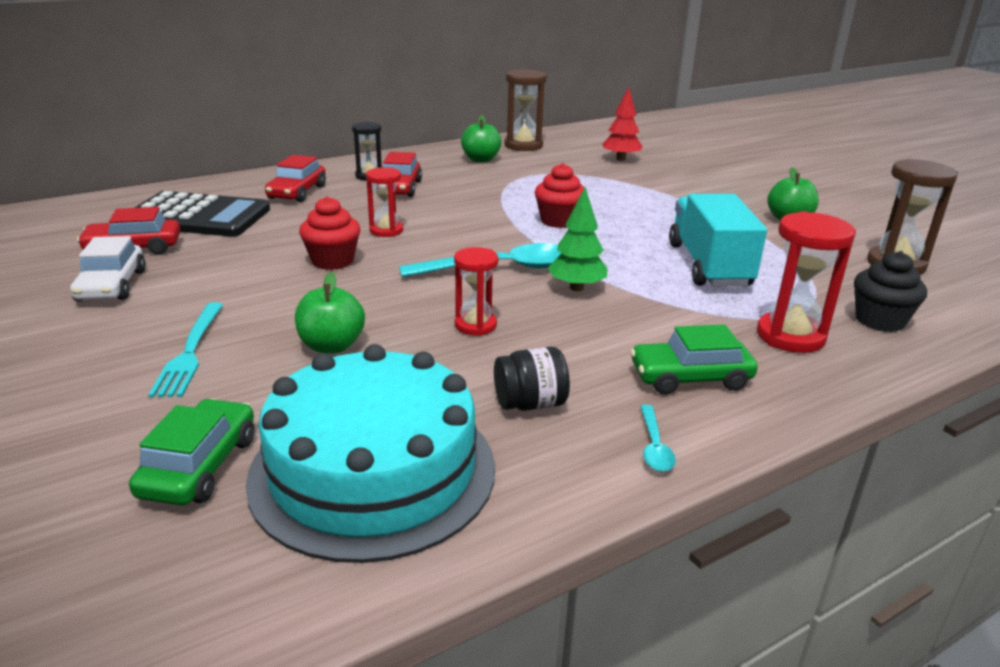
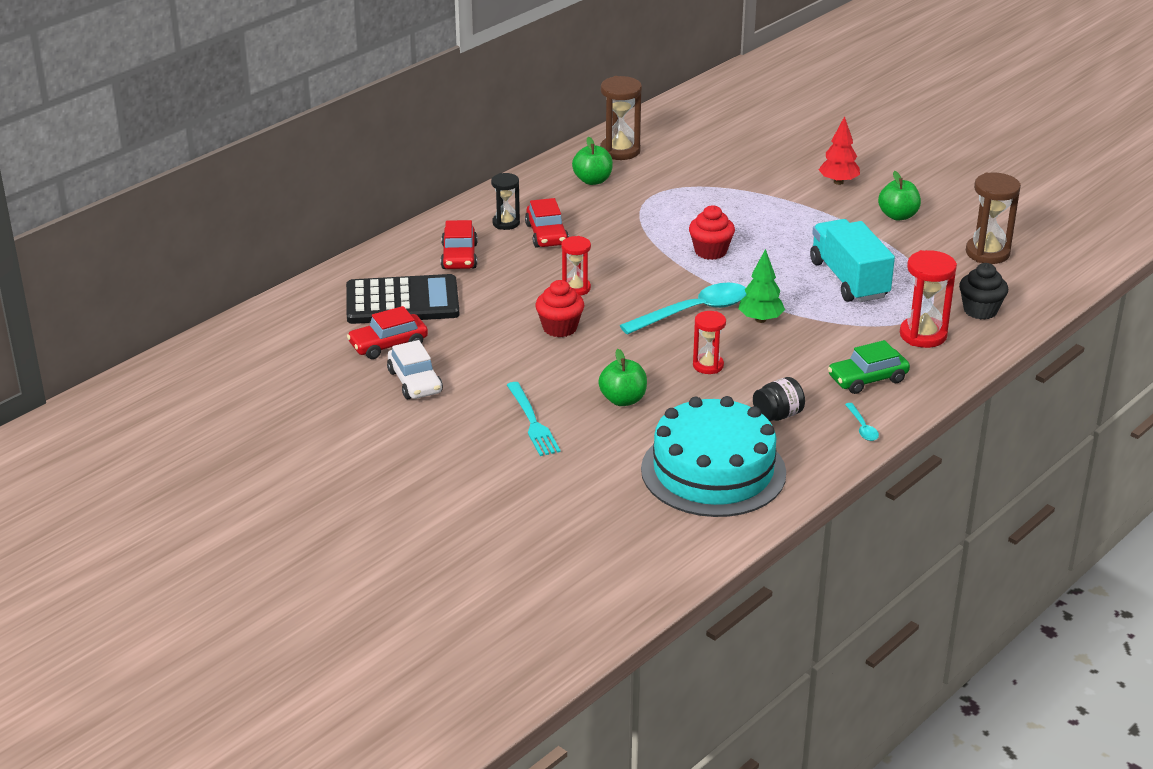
camera: 15 degrees left, 5 degrees up
(199, 466) = (614, 487): green car -> none
(621, 159) = (724, 156): red tree -> red tree (838, 182)

